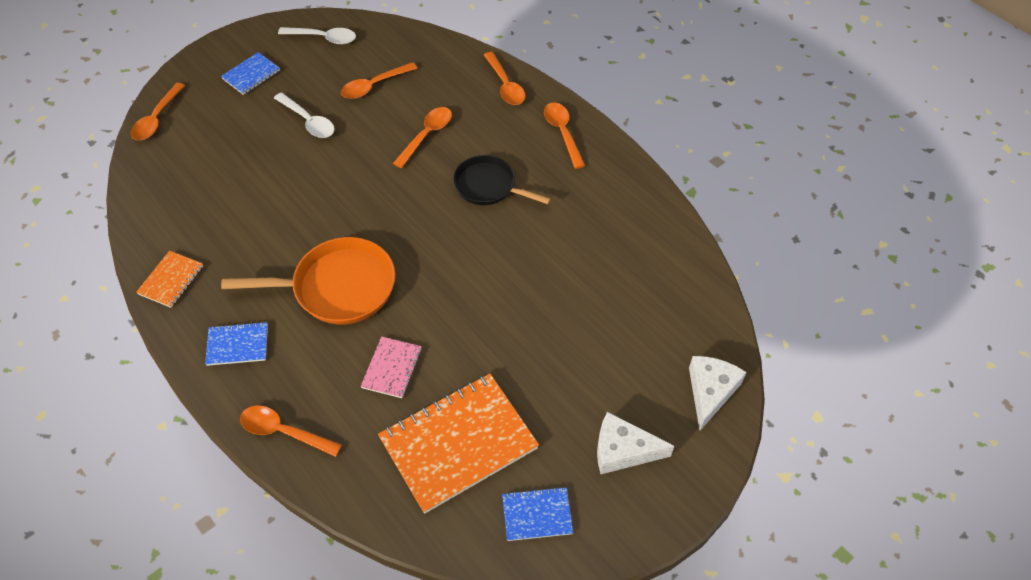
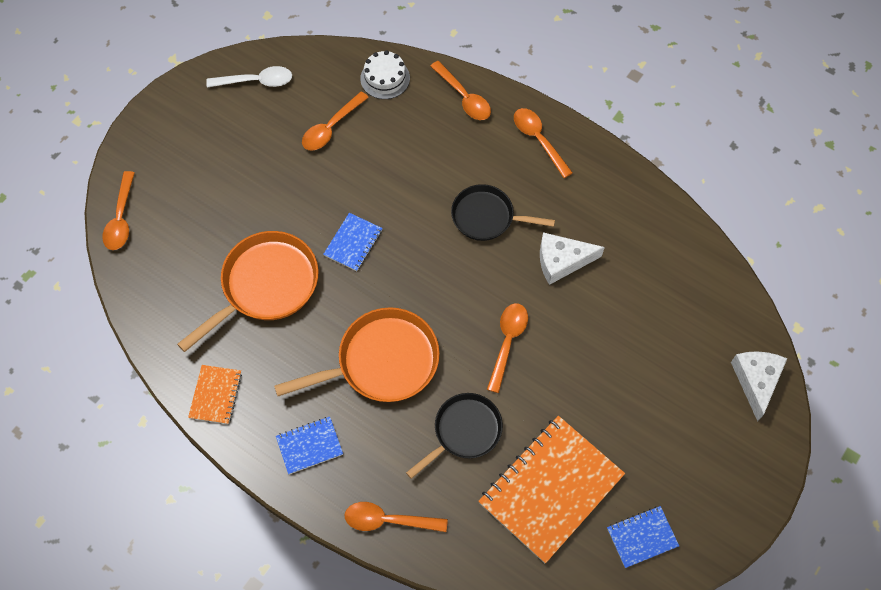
camera: 15 degrees left, 10 degrees up
(251, 75) = (198, 143): blue notebook -> blue notebook (353, 243)
(258, 199) = (265, 286): none -> orange pan
(308, 121) = (280, 185): white spoon -> none
(392, 368) = (464, 432): pink notebook -> black pan
(427, 135) = (406, 173): orange spoon -> orange spoon (507, 342)
(439, 57) = (385, 78): none -> white cake
(623, 450) = (697, 457): white cheese -> white cheese (562, 261)

